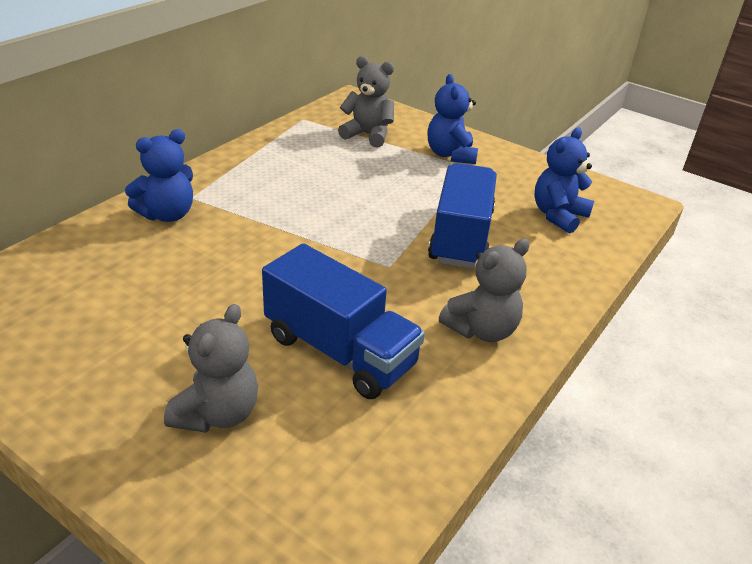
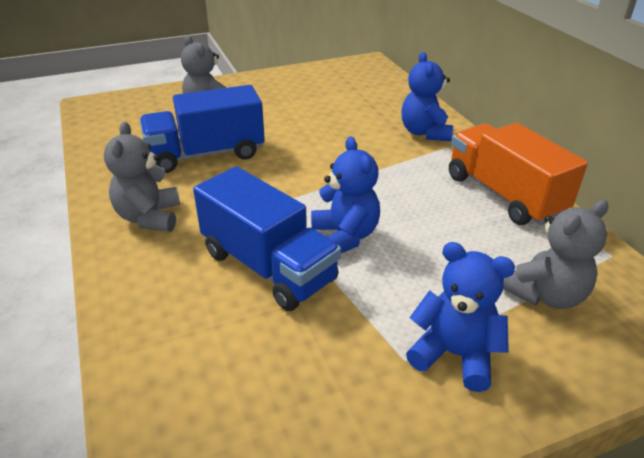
camera: 125 degrees right, 0 degrees up
(260, 159) = (504, 195): none -> orange truck
(558, 216) = (231, 379): blue teddy bear -> blue teddy bear (345, 236)

